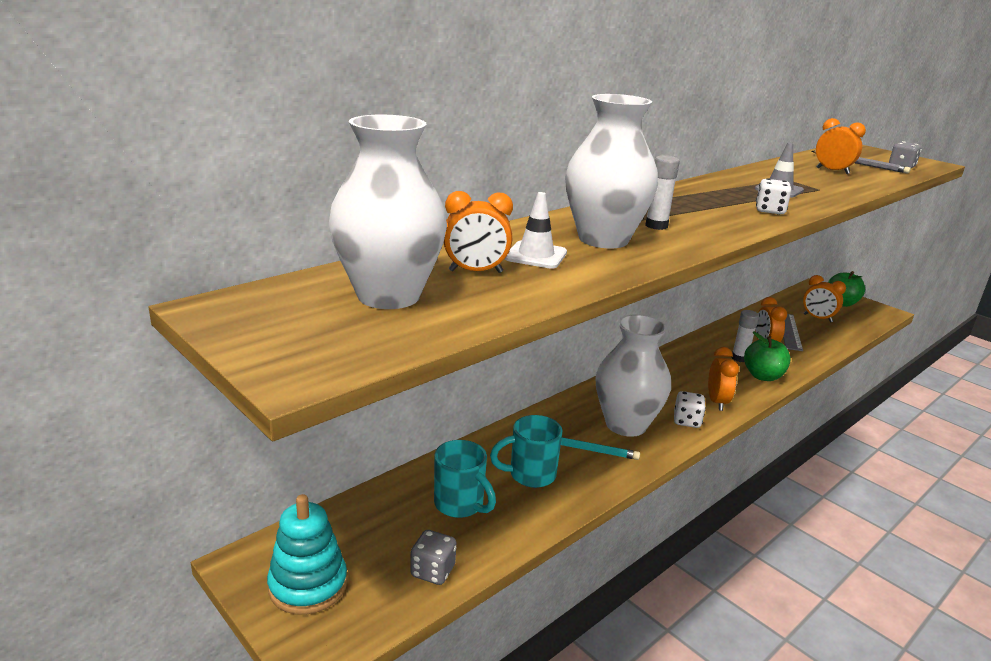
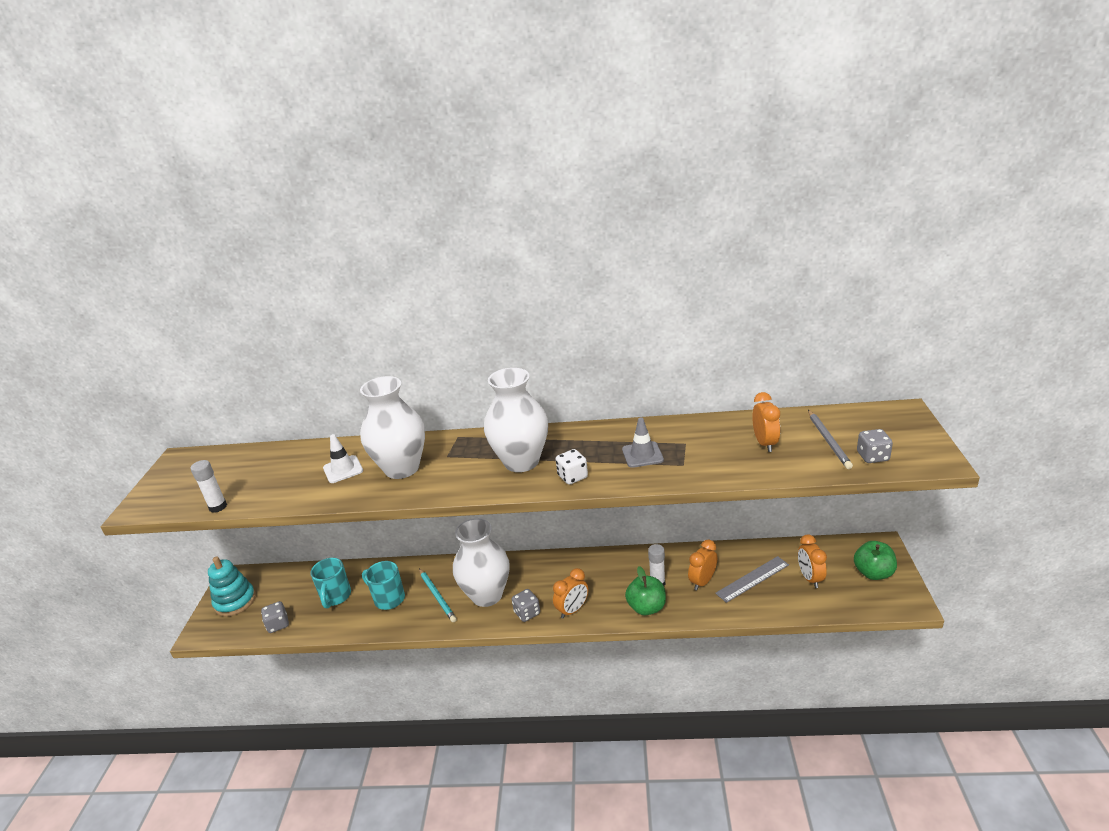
camera: 50 degrees right, 5 degrees up
(388, 296) = (236, 475): white vase -> white vase (521, 462)
(475, 271) = (295, 472): orange clock -> none
(656, 226) = (458, 466): white glue stick -> white glue stick (218, 507)
(687, 421) = (527, 613): white dice -> grey dice

